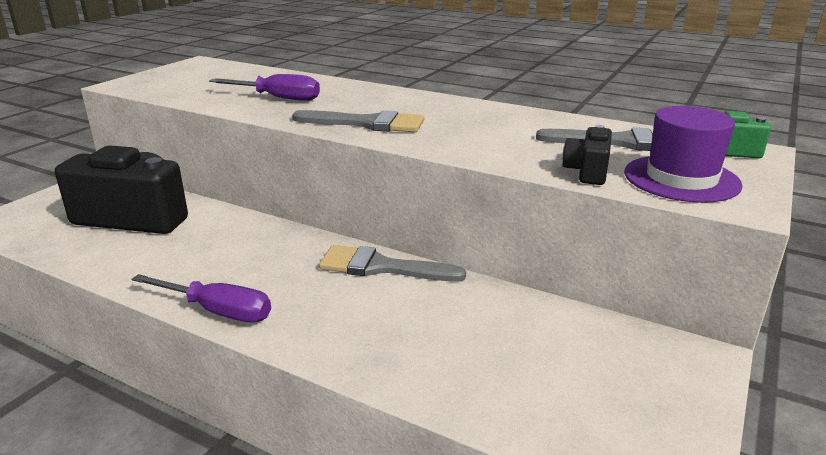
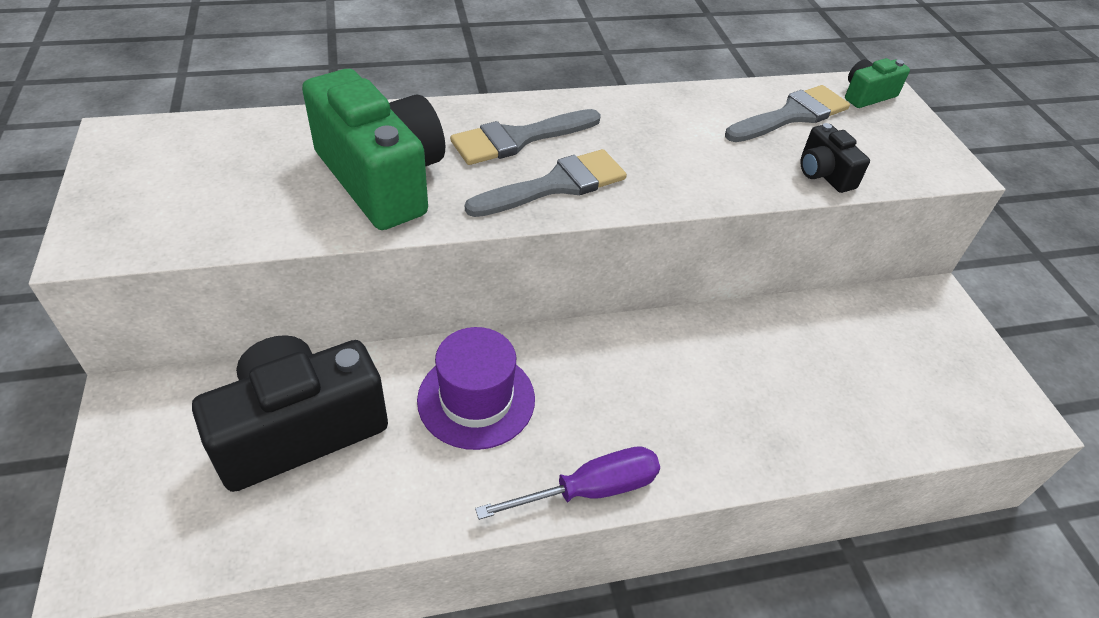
camera: 45 degrees left, 20 degrees up
(278, 98) = (381, 179): purple screwdriver -> green camera
(381, 267) = (649, 341): grey brush -> grey brush (518, 139)
(681, 179) = (886, 151): purple hat -> purple hat (476, 399)

